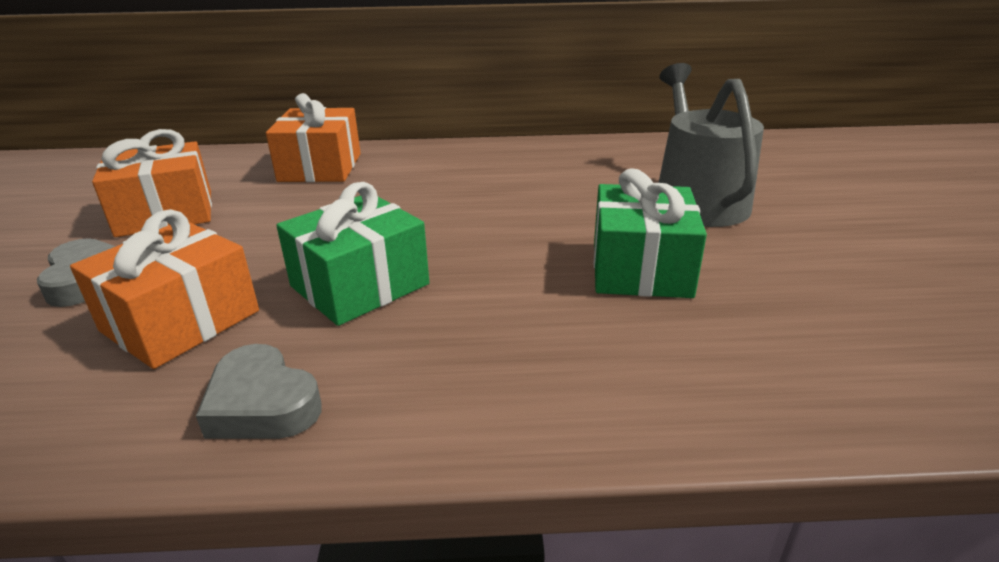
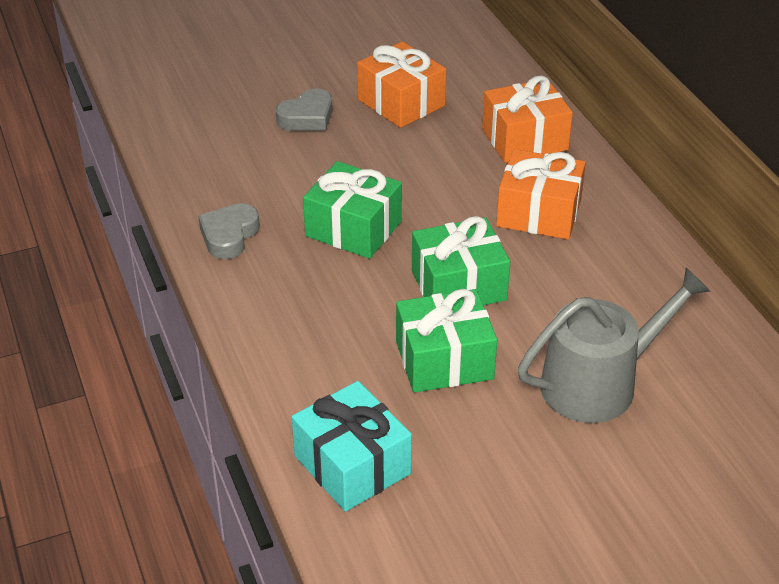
camera: 70 degrees right, 10 degrees up
(181, 321) = (283, 174): orange gift -> orange gift (539, 213)
(518, 238) = (458, 285): none -> green gift
(833, 371) = (352, 465): none -> turquoise gift

